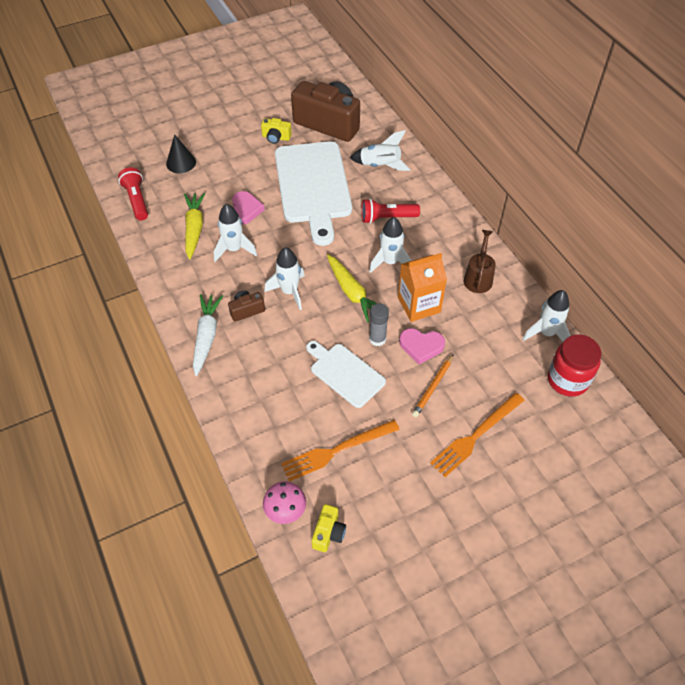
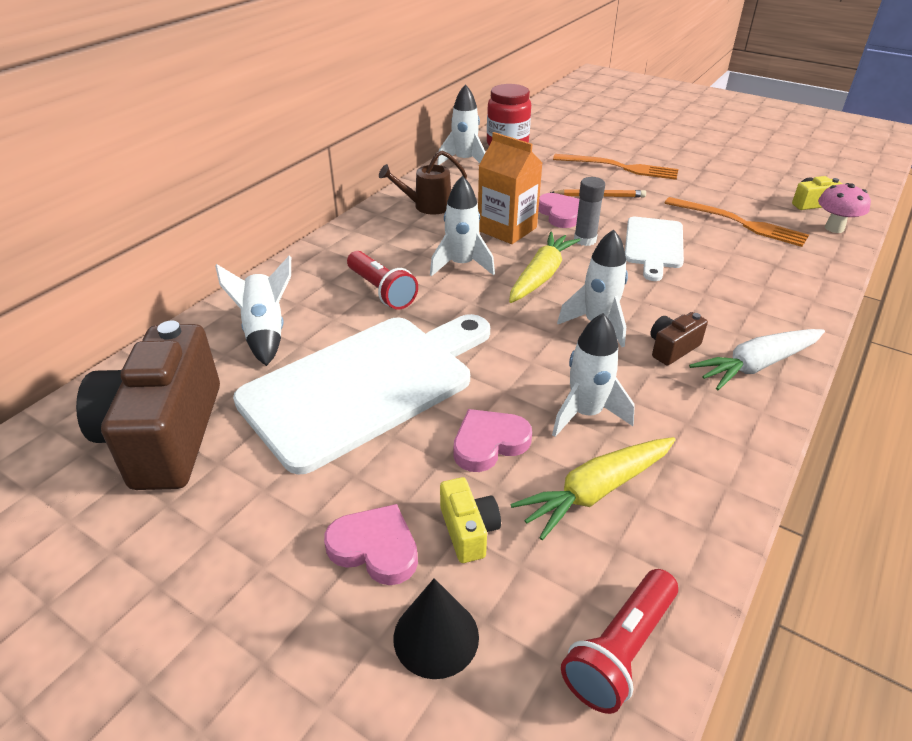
camera: 120 degrees left, 15 degrees down
(225, 161) = (375, 548): none -> pink heart
(246, 310) = (672, 348): brown camera -> brown camera turned 105 degrees clockwise
(276, 137) = (249, 496): yellow camera -> yellow camera (468, 531)

